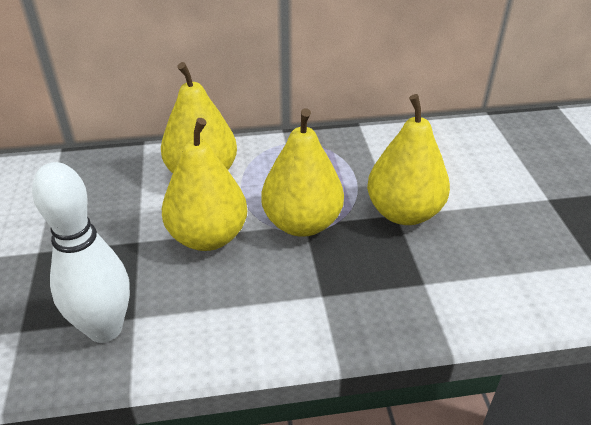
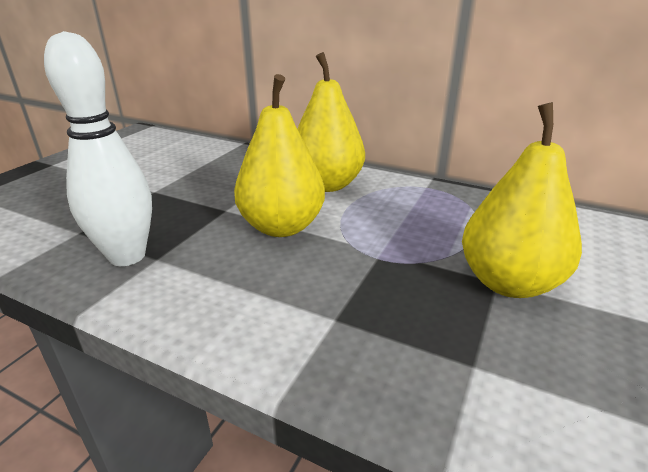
camera: 35 degrees right, 10 degrees down
(302, 223) = (379, 249): yellow pear -> none

